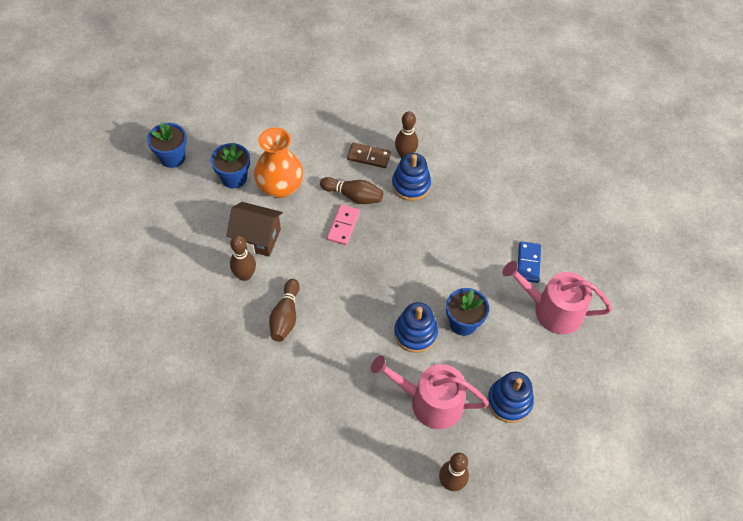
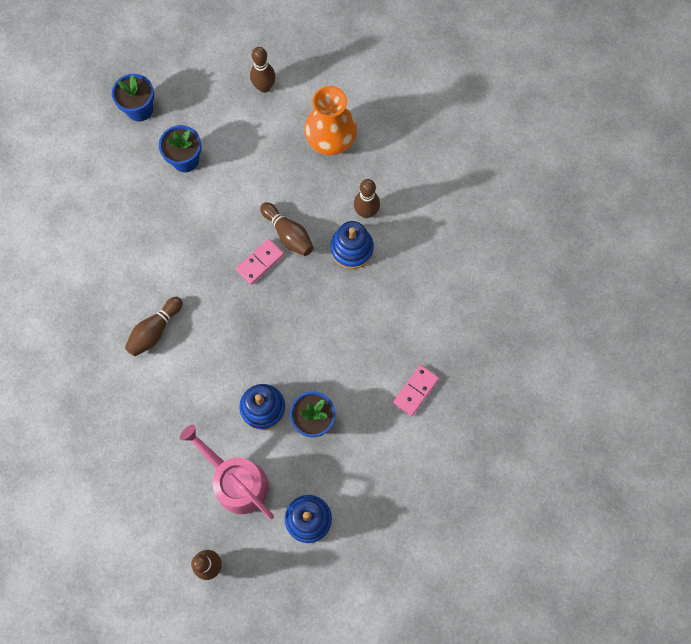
camera: 30 degrees right, 15 degrees up
(245, 275) = (141, 270): brown bowling pin -> brown bowling pin (264, 87)
(257, 238) = (172, 236): brown house -> none
(280, 187) = (223, 190): orange vase -> orange vase (331, 140)
(368, 157) = (328, 197): brown domino -> none
(528, 263) = (415, 391): blue domino -> pink domino
(552, 310) = (407, 451): pink watering can -> none

